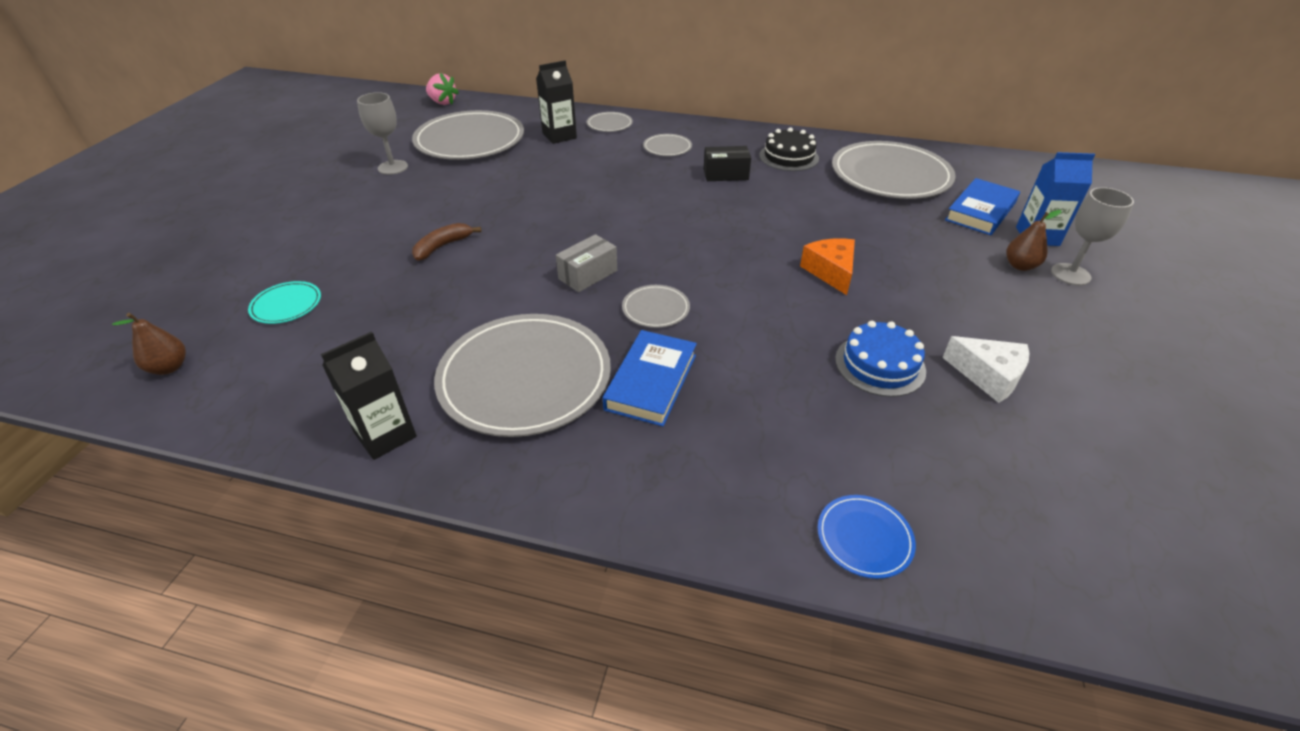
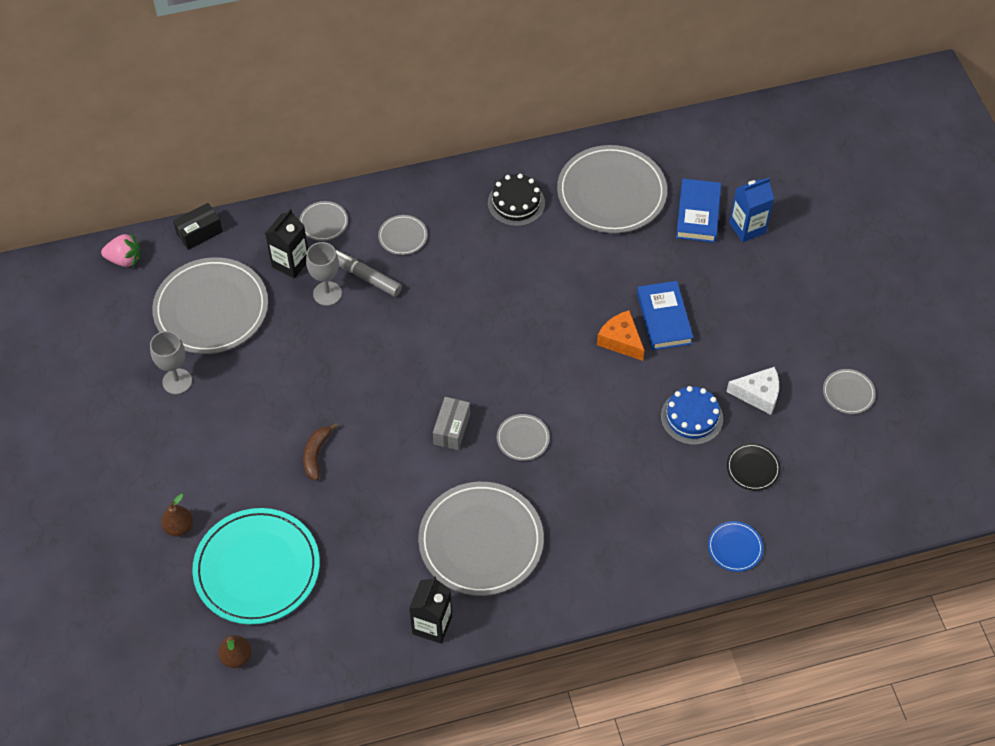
camera: 30 degrees left, 15 degrees up
(286, 305) = (257, 568): turquoise plate -> turquoise plate, size x2.27
(612, 159) = (365, 276): none -> grey marker
(651, 382) = (562, 503): blue book -> blue book (664, 318)
(725, 174) = (478, 254): black box -> black box (199, 233)
(943, 450) = (753, 468): none -> black plate
(1020, 266) = (745, 270): brown pear -> brown pear (179, 527)
(1070, 274) = (780, 264): grey goblet -> grey goblet (327, 293)
(1136, 423) = (848, 393): none -> grey plate

